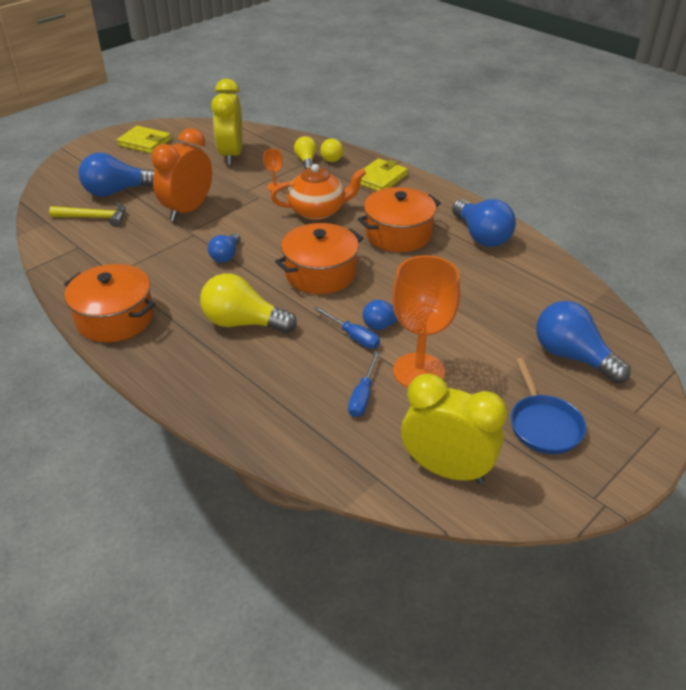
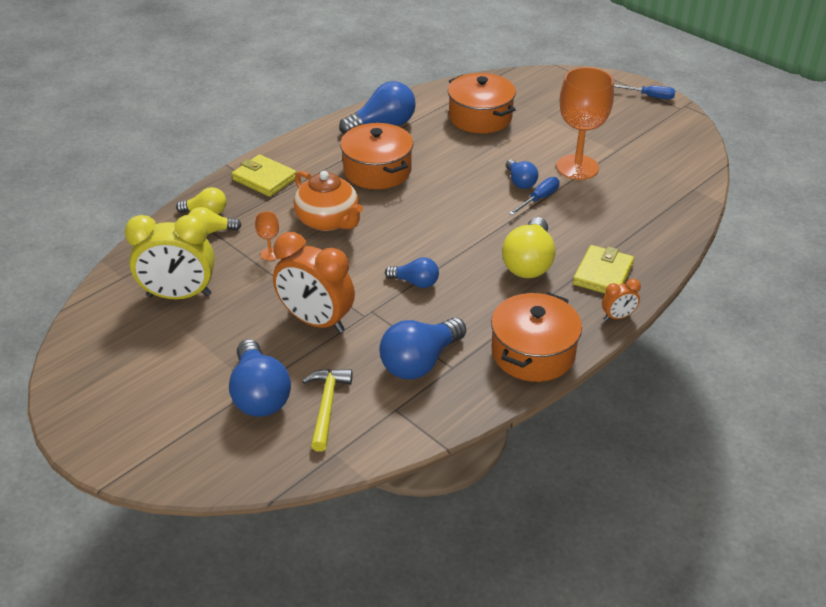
camera: 90 degrees left, 0 degrees up
(145, 143) = (115, 387): yellow wallet -> yellow wallet (603, 274)
(147, 378) = (618, 316): none -> orange clock
(318, 211) = (328, 221): orange teapot -> orange teapot turned 150 degrees clockwise
(320, 273) = (446, 218): orange pot -> orange pot (480, 117)
(362, 396) = (611, 194): blue screwdriver -> blue screwdriver (649, 96)
(446, 470) = (676, 160): yellow clock -> none
(543, 425) = (622, 119): blue pan -> none
(572, 356) = (546, 100): blue light bulb -> blue light bulb (420, 362)

